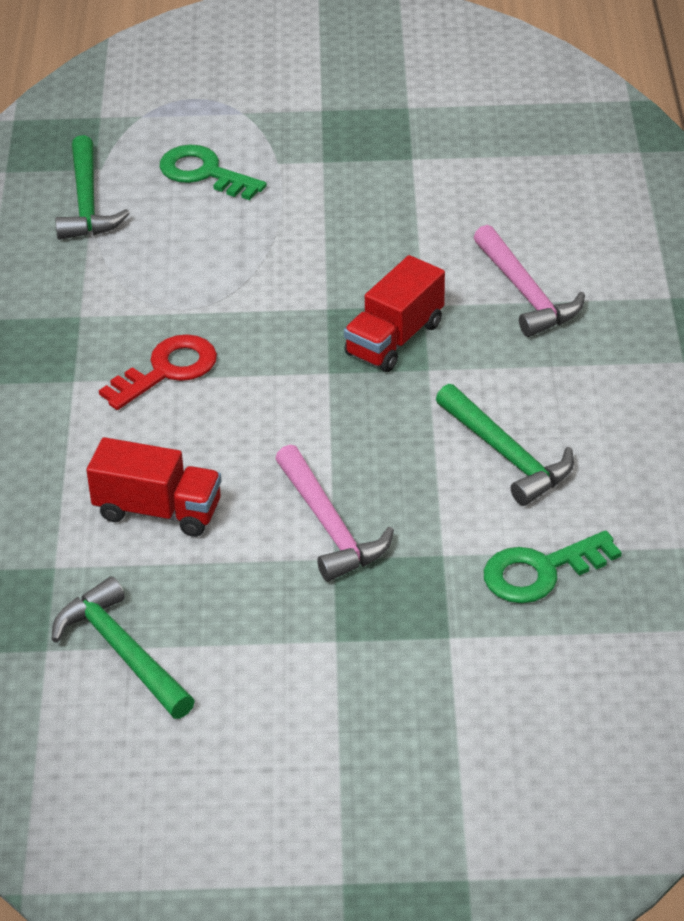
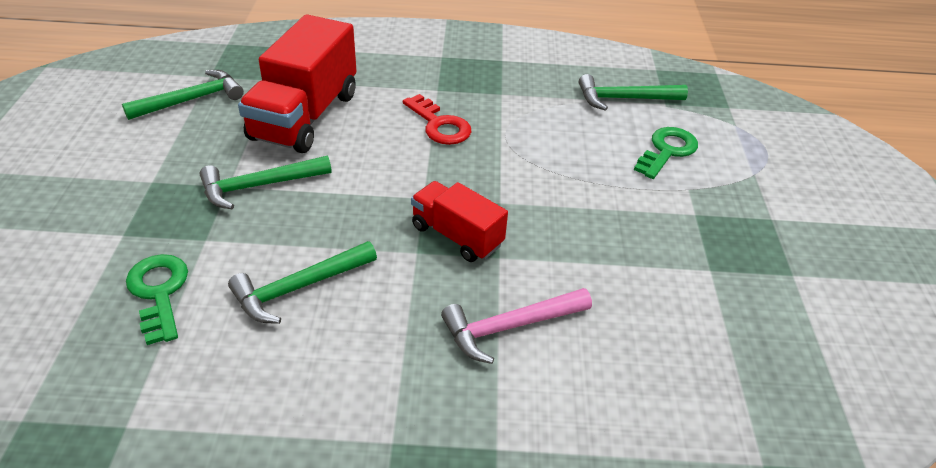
camera: 90 degrees right, 0 degrees up
(158, 510) = (305, 116): red truck -> red truck, size x1.73
(329, 525) = (260, 186): pink hammer -> green hammer

